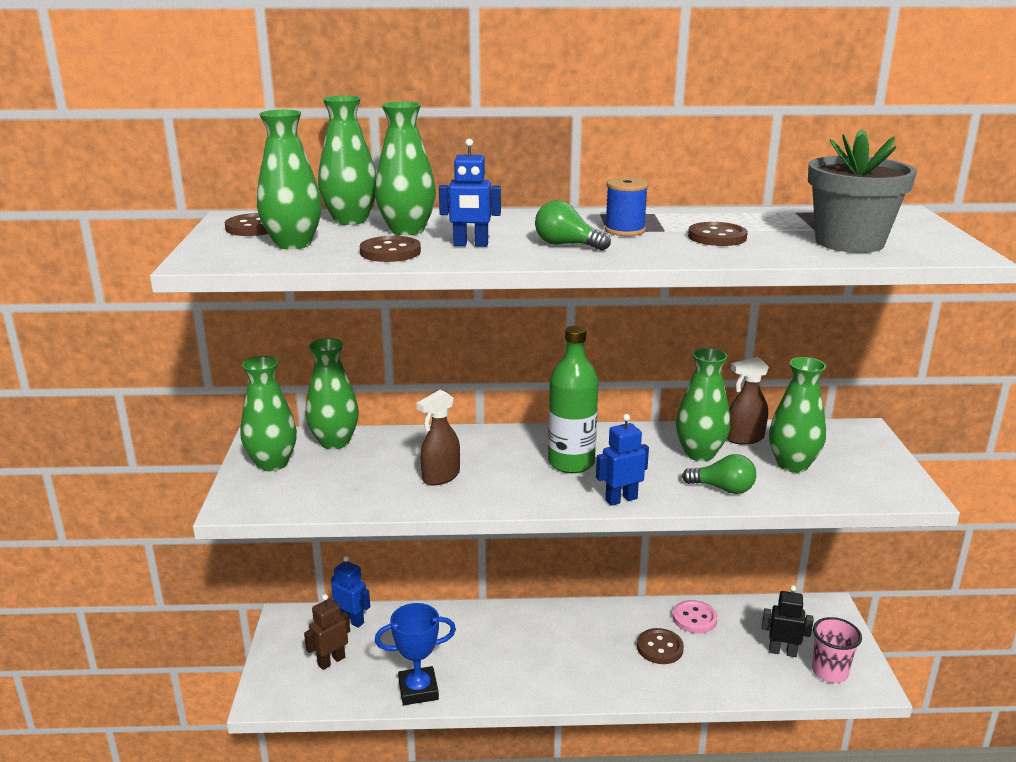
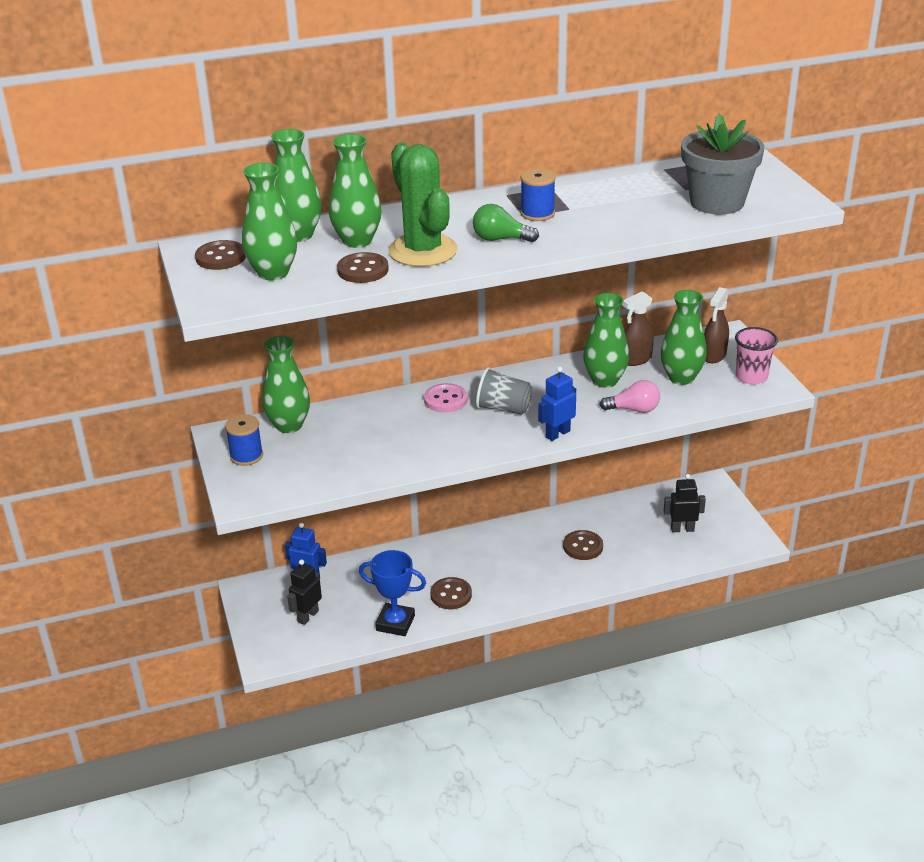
camera: 15 degrees left, 10 degrees up
(272, 463) = (246, 456): green vase -> blue spool
(331, 661) = (307, 616): brown robot -> black robot
(418, 690) = (395, 623): blue trophy -> blue trophy turned 45 degrees clockwise
(440, 477) = (401, 441): brown spray bottle -> brown spray bottle (714, 355)
(470, 245) = (423, 251): blue robot -> green cactus
(571, 463) = (503, 408): green bottle -> grey cup
(694, 618) = (603, 516): pink button -> pink button (445, 400)
(717, 237) = (614, 211): brown button -> brown button (451, 595)
(723, 489) = (633, 409): green light bulb -> pink light bulb
(829, 672) = (722, 538): pink cup -> pink cup (751, 377)

